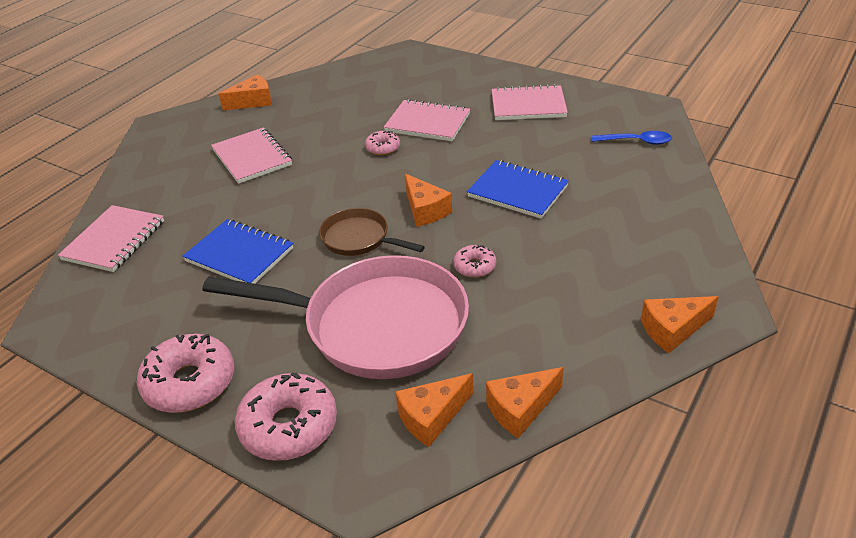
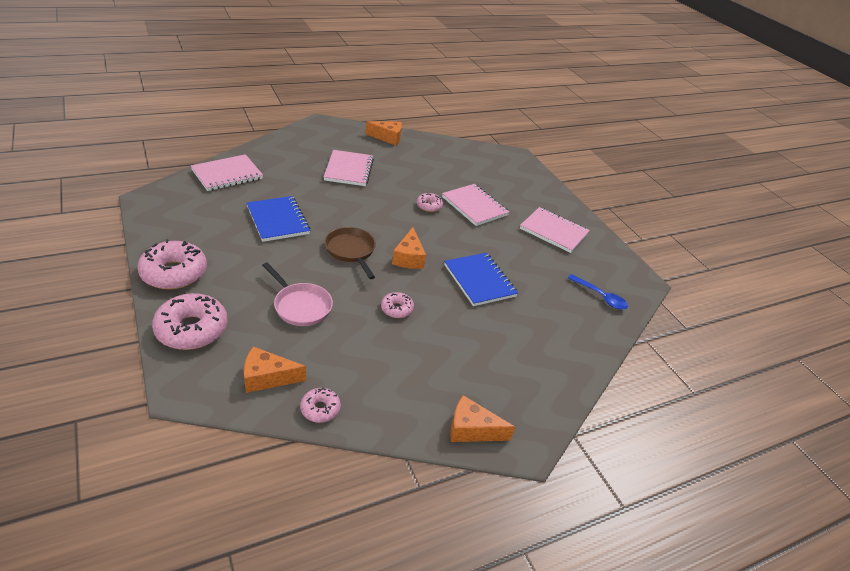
camera: 25 degrees right, 0 degrees up
(376, 325) = (300, 306): pink pan -> pink pan, size x0.49
(520, 409) = (320, 409): orange cheese -> pink donut

